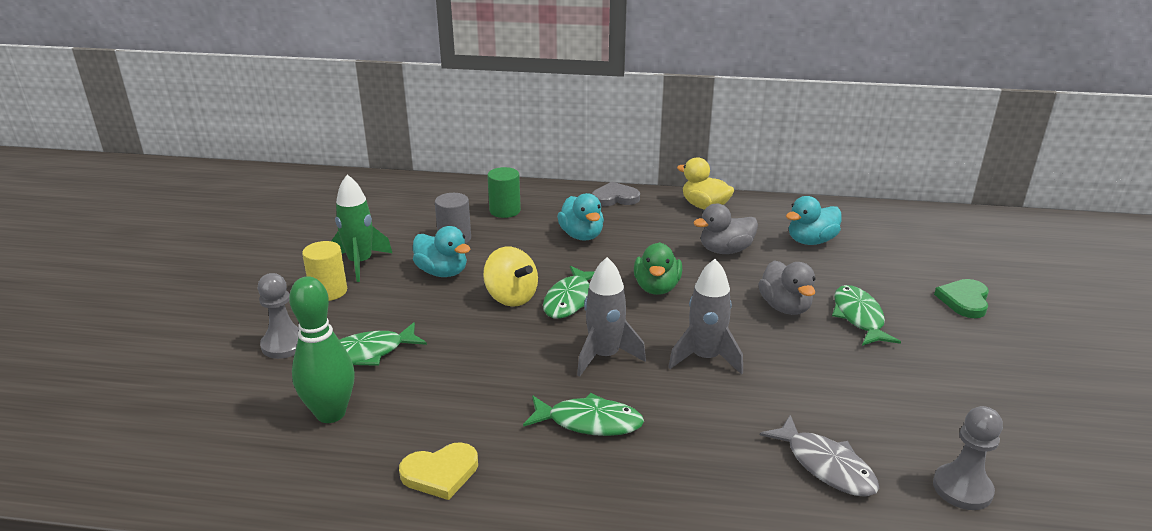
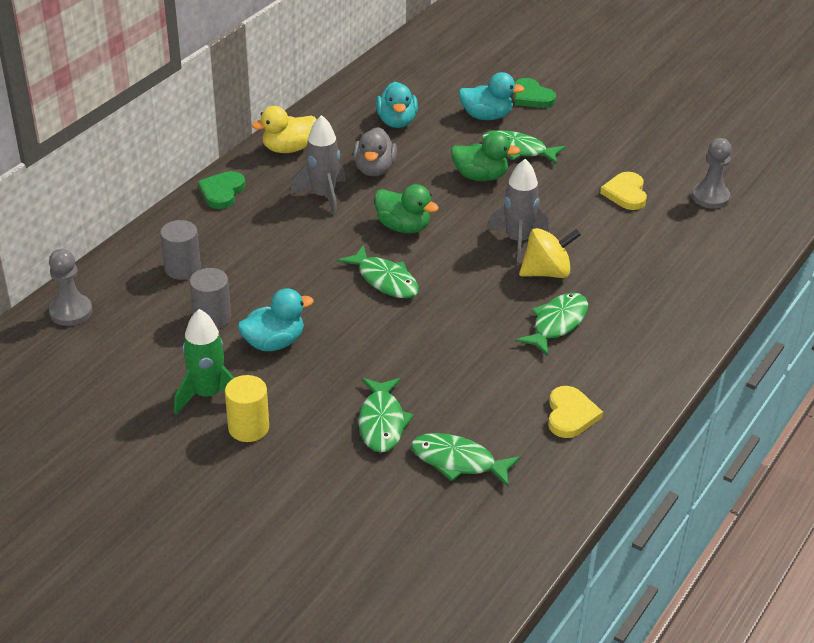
camera: 65 degrees left, 10 degrees up
(284, 345) = (327, 475): grey pawn -> grey pawn (71, 312)
(331, 413) = (458, 461): green bowling pin -> green fish
(505, 211) = (182, 269): green cylinder -> grey cylinder
(511, 297) = (354, 312): yellow spinning top -> yellow spinning top (547, 272)
(581, 235) = (278, 237): turquoise duck -> turquoise duck (486, 116)
(605, 356) = (481, 288): grey rocket -> grey rocket (323, 196)
(615, 198) = (222, 192): grey heart -> green heart
(785, 307) = (480, 176): grey duck -> green duck
(825, 466) = (662, 238): grey fish -> none
(878, 412) = (625, 193): none -> yellow heart

